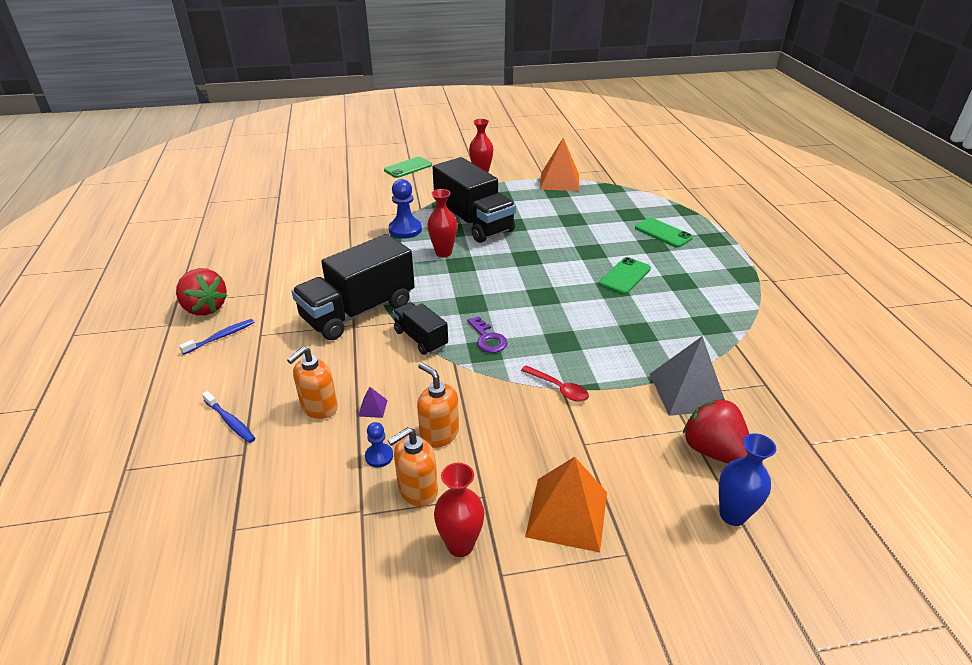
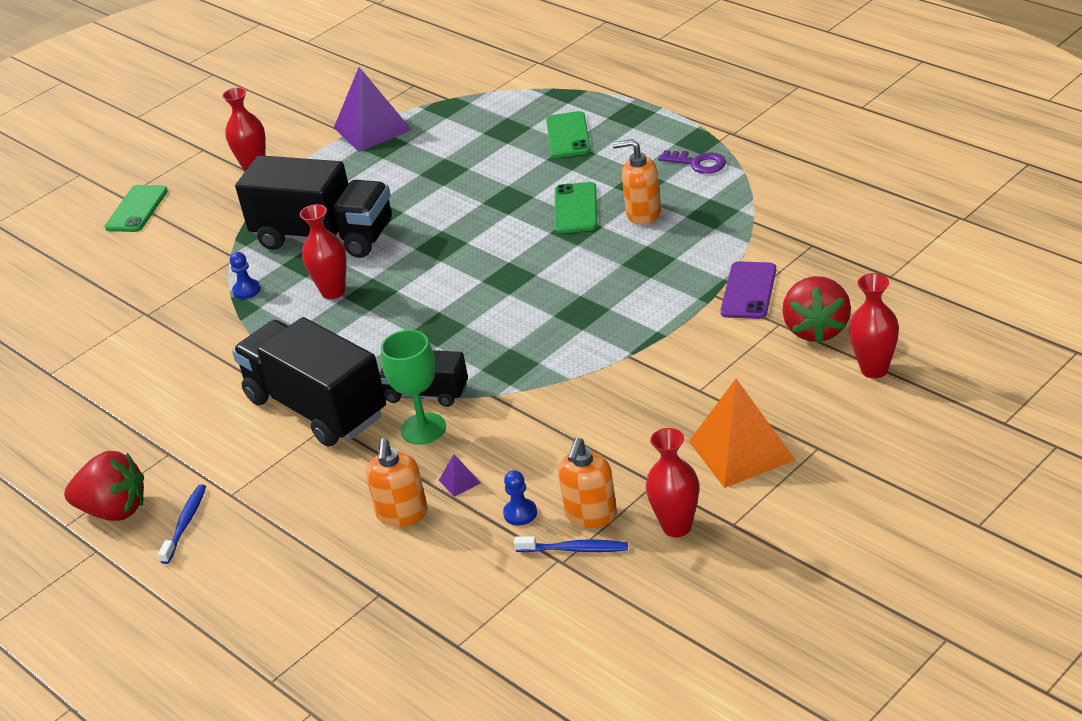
camera: 30 degrees left, 0 degrees up
(230, 421) = (322, 581): blue toothbrush -> blue toothbrush (574, 549)
(358, 311) = (316, 407): black truck -> black truck turned 120 degrees clockwise
(394, 359) = (423, 429): none -> green goblet
(405, 230) = (246, 290): blue pawn -> blue pawn, size x0.55
(439, 434) = (555, 462): orange soap dispenser -> orange soap dispenser (643, 213)
(487, 338) = (500, 353): purple key -> purple key (698, 163)
(559, 181) = (372, 128): orange pyramid -> purple pyramid
(559, 388) = (626, 357): red spoon -> none
(663, 233) = (568, 135): green phone -> green phone turned 75 degrees clockwise
(687, 391) = (748, 291): grey pyramid -> purple phone
(713, 451) = (816, 329): red strawberry -> red strawberry turned 105 degrees counterclockwise
(732, 515) = (874, 369): blue vase -> red vase

